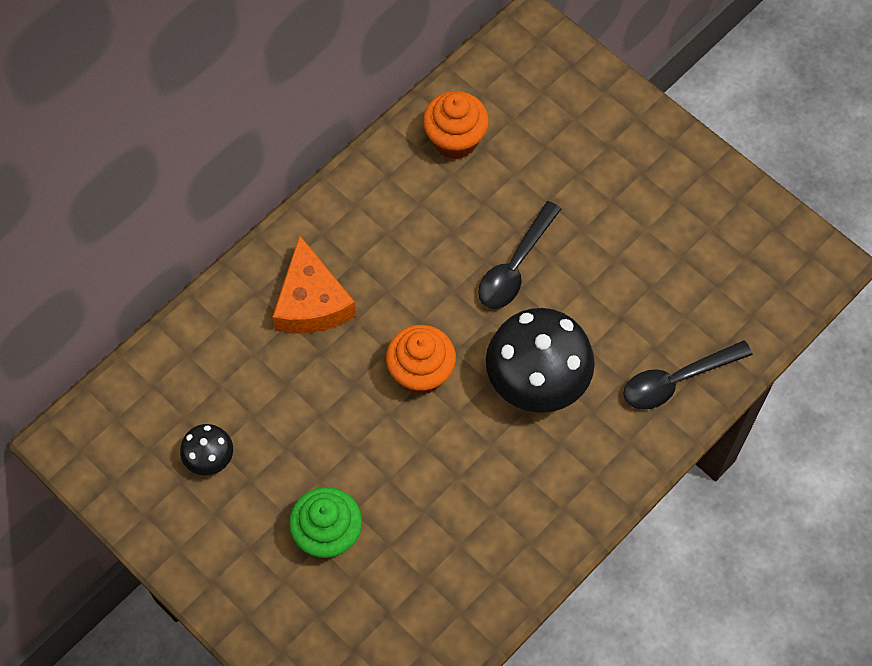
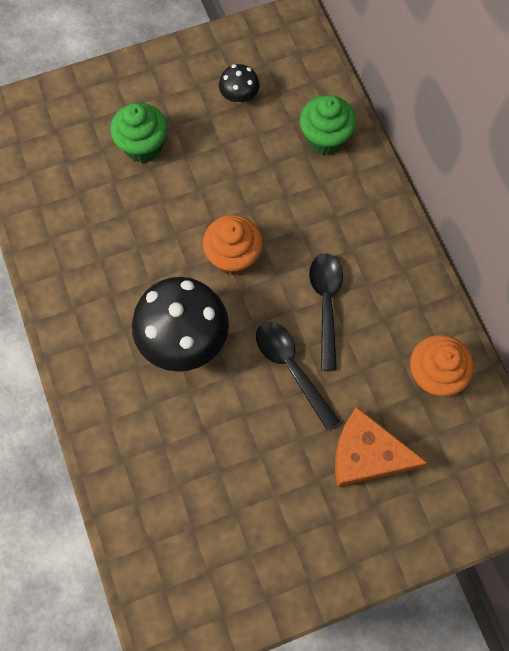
camera: 115 degrees right, 5 degrees up
(227, 341) = (325, 138): none -> green cupcake
(311, 302) = (330, 205): orange cheese -> orange cheese (366, 454)
(677, 380) = (126, 448): black spoon -> black spoon (326, 304)

